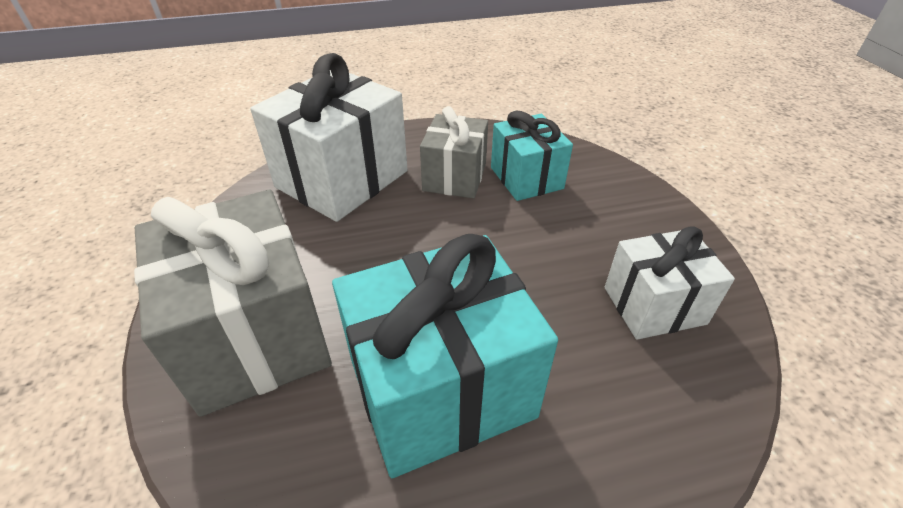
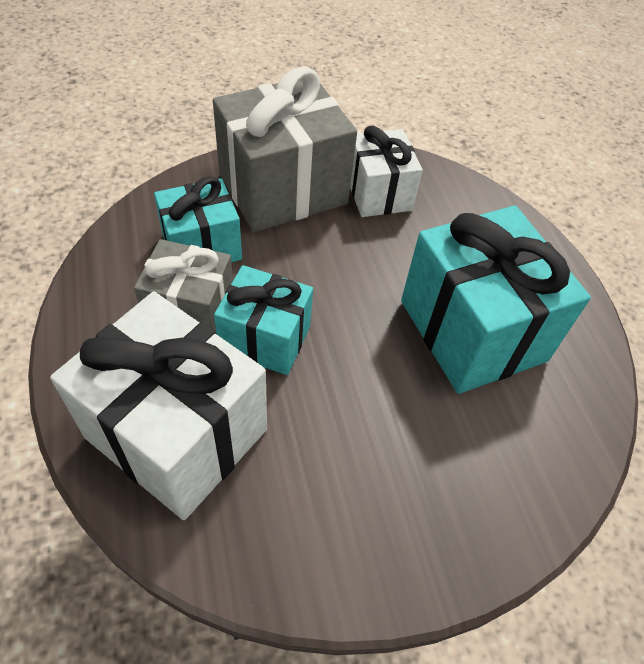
camera: 95 degrees left, 10 degrees up
(254, 336) = (440, 485): grey gift -> grey gift (283, 189)
(426, 218) = (265, 339): none -> turquoise gift

